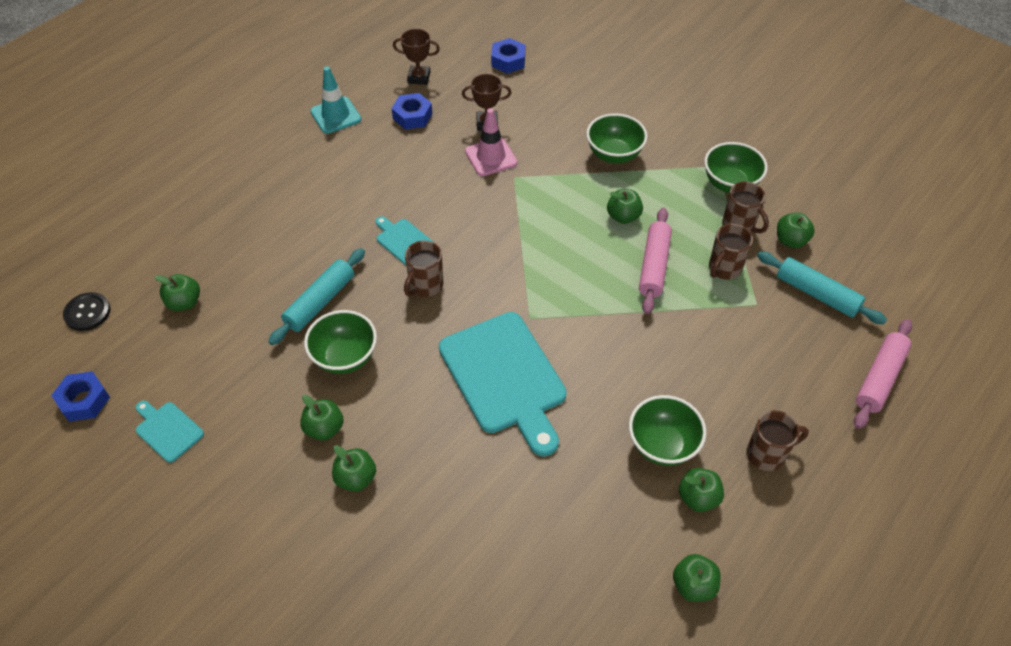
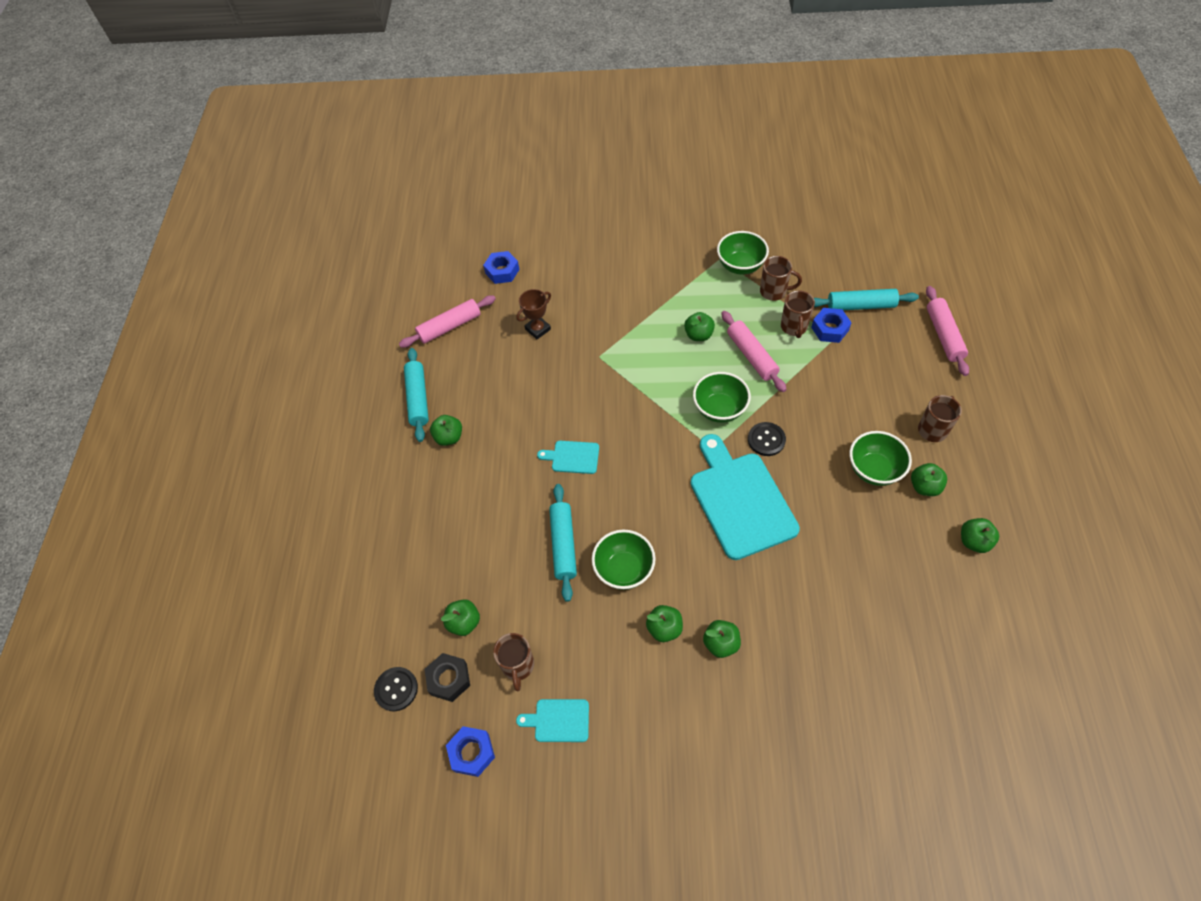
camera: 35 degrees left, 5 degrees up
(128, 335) = (449, 679): none -> black nut
(336, 115) = (418, 398): turquoise traffic cone -> turquoise rolling pin
(412, 116) = (478, 360): blue nut -> blue nut (830, 329)
(419, 77) = (449, 327): brown trophy -> pink rolling pin
(425, 286) = (623, 478): brown mug -> brown mug (518, 666)
(491, 157) = (567, 353): pink traffic cone -> none
(505, 377) = (740, 500): turquoise cutting board -> turquoise cutting board turned 135 degrees counterclockwise
(586, 345) = (766, 440): none -> black button
(614, 154) = (648, 294): green bowl -> green bowl (719, 409)
(790, 240) = (812, 280): green apple -> green apple (449, 437)

